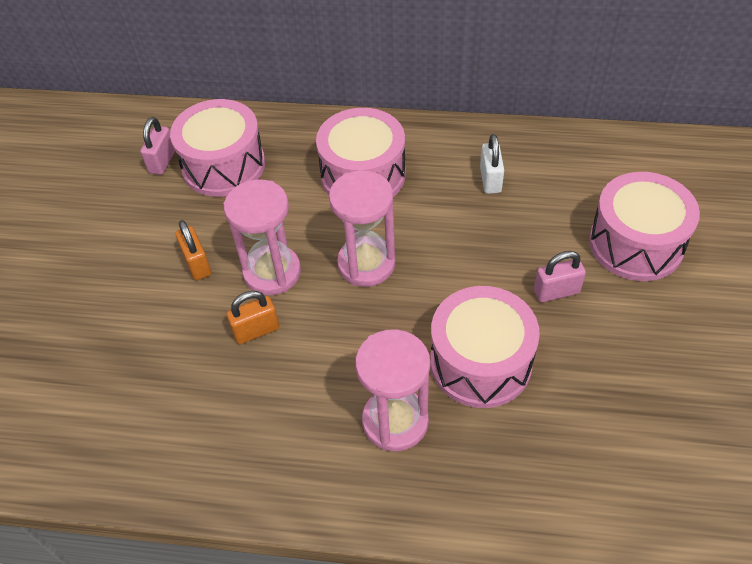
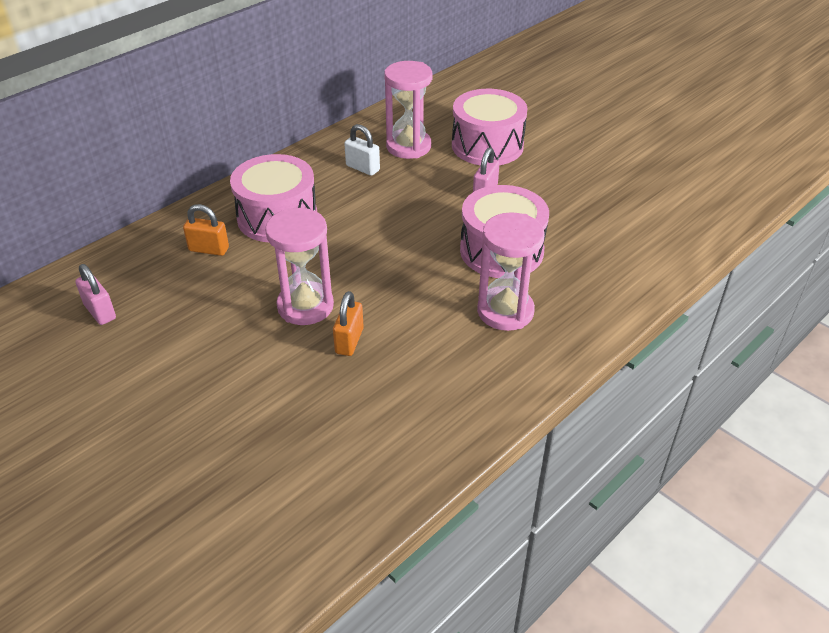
camera: 55 degrees left, 10 degrees down
(197, 264) = (242, 343): orange padlock -> orange padlock (209, 249)
(223, 165) = (160, 280): pink drum -> none
(366, 264) = (359, 257): pink hourglass -> pink hourglass (408, 146)

